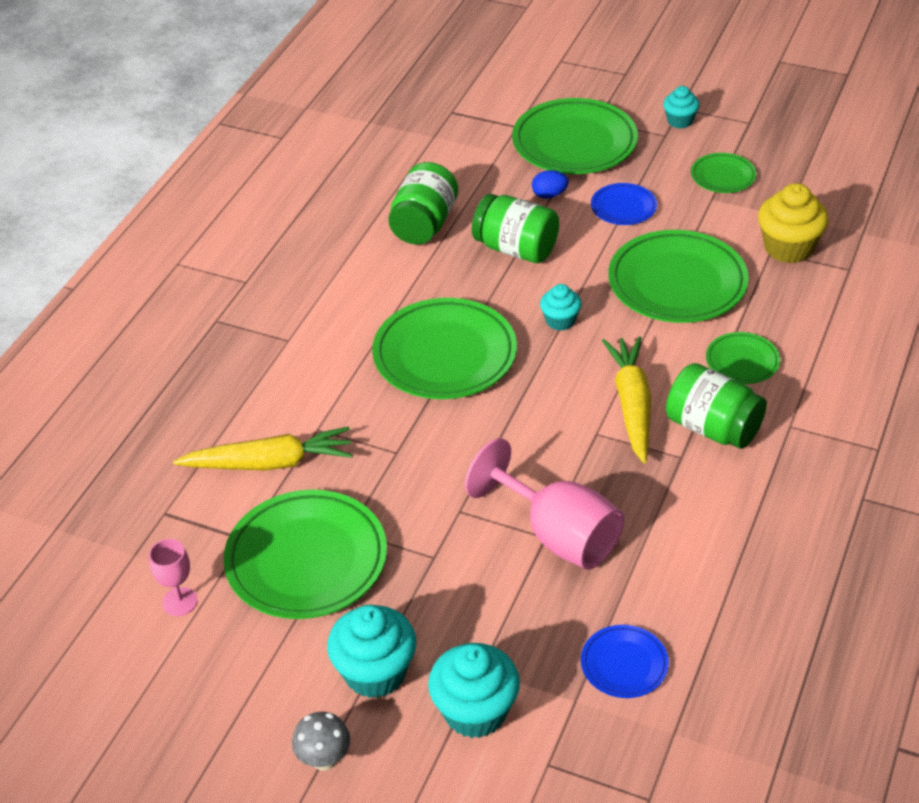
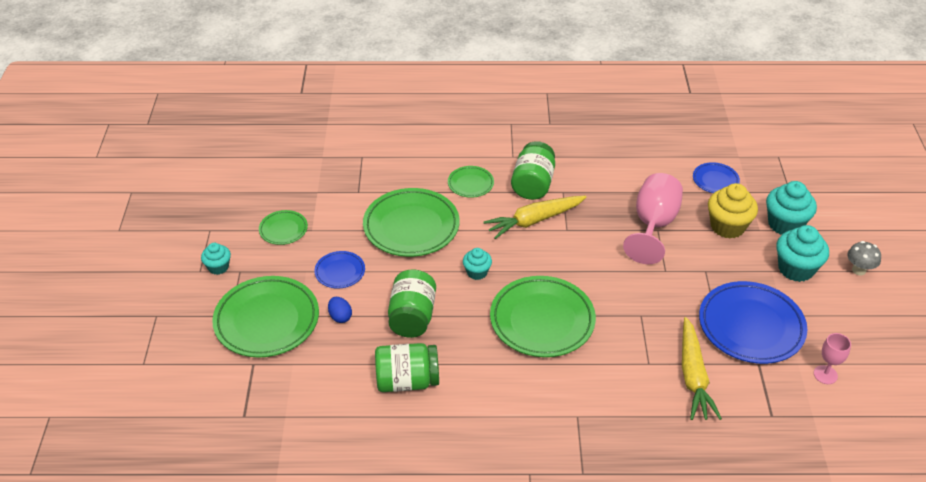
camera: 115 degrees left, 0 degrees up
(270, 463) = (693, 376): yellow carrot -> yellow carrot turned 150 degrees counterclockwise
(306, 560) = (751, 326): green plate -> blue plate
(788, 248) = (352, 185): yellow cupcake -> yellow cupcake (727, 226)

